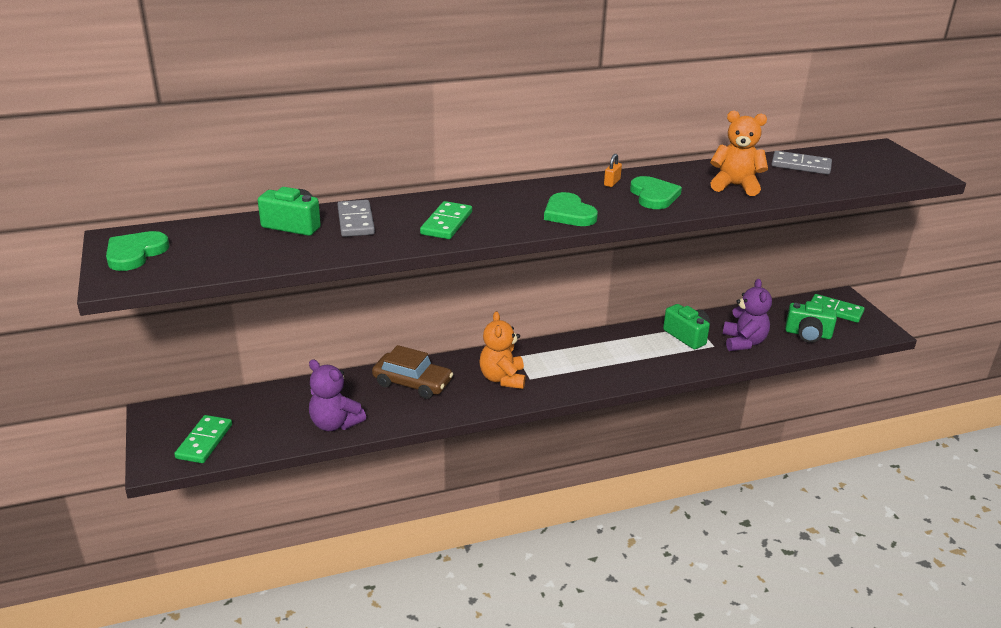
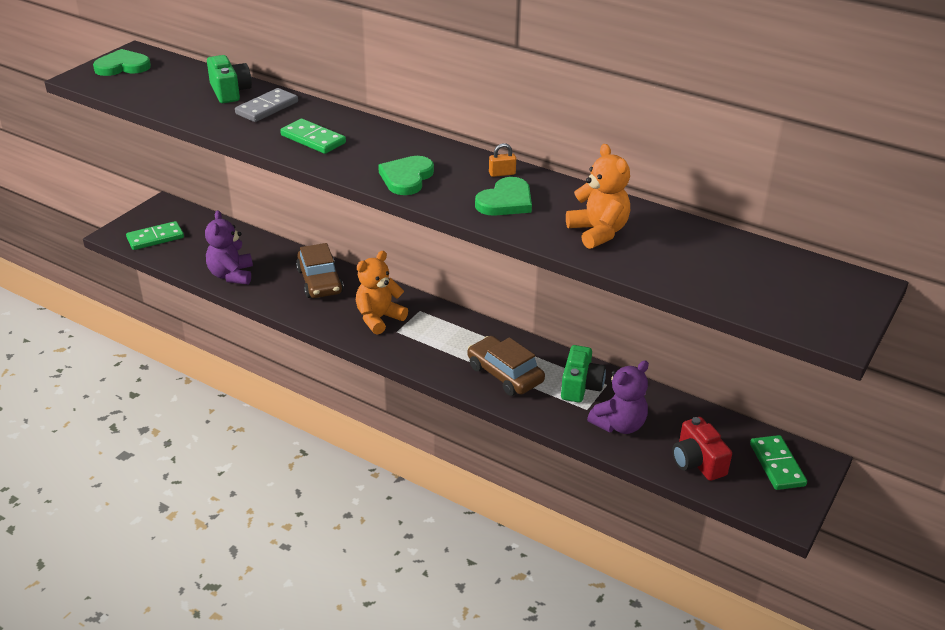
camera: 50 degrees right, 5 degrees up
(447, 223) = (313, 139): green domino -> green domino turned 60 degrees clockwise
(639, 358) = (505, 374): none -> brown car
(801, 165) = (716, 251): grey domino -> none
(808, 334) = (697, 462): green camera -> red camera

